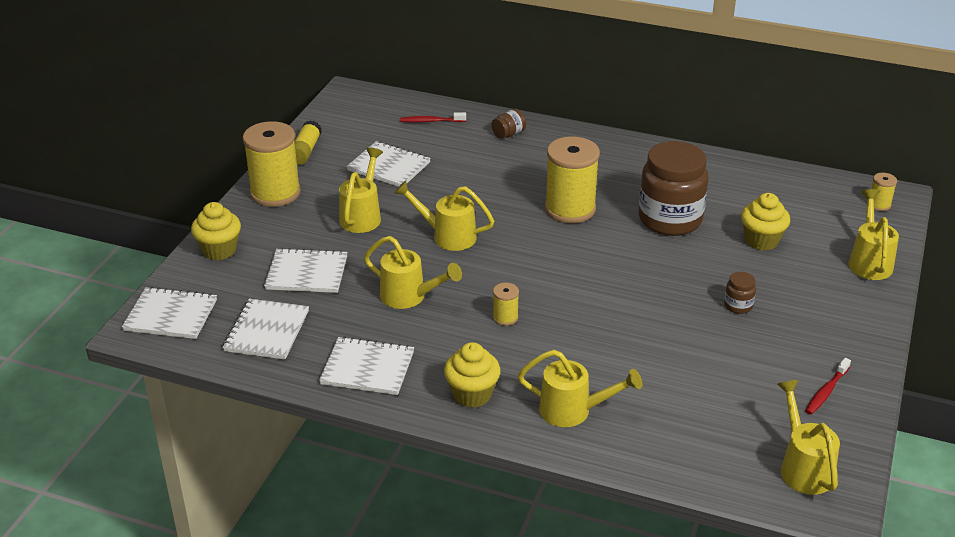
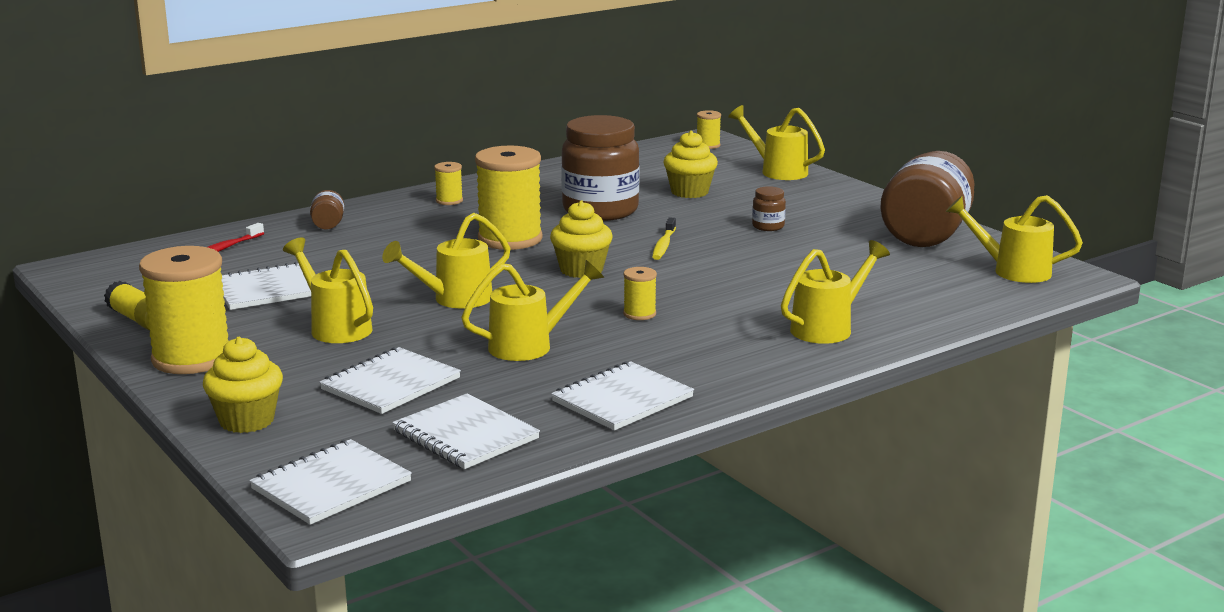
camera: 55 degrees left, 15 degrees down
(472, 394) = (741, 362): yellow cupcake -> yellow cupcake (581, 270)
(606, 154) = (449, 201): none -> yellow spool
(639, 275) = (663, 245): none -> yellow toothbrush
(826, 391) = (926, 235): red toothbrush -> brown jar

